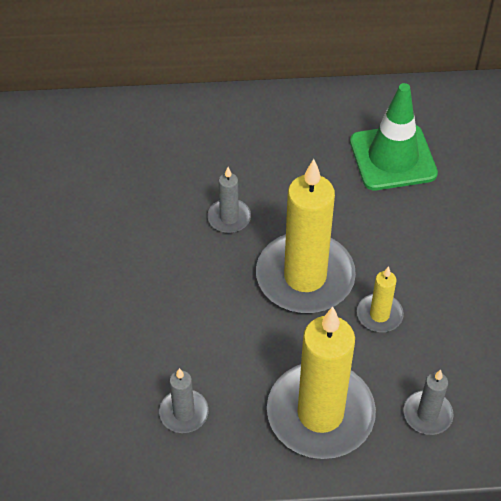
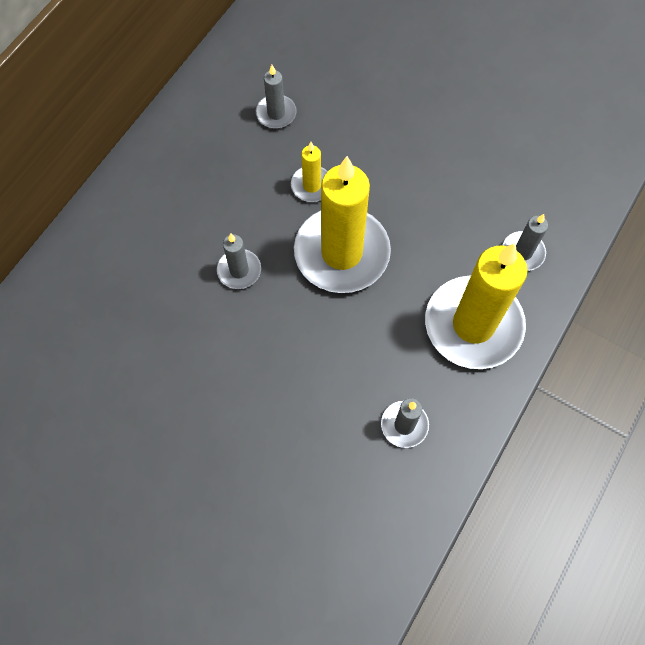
camera: 55 degrees left, 15 degrees up
(379, 315) = (415, 225): yellow candle -> yellow candle (312, 185)
(393, 158) = (276, 113): green traffic cone -> grey candle

